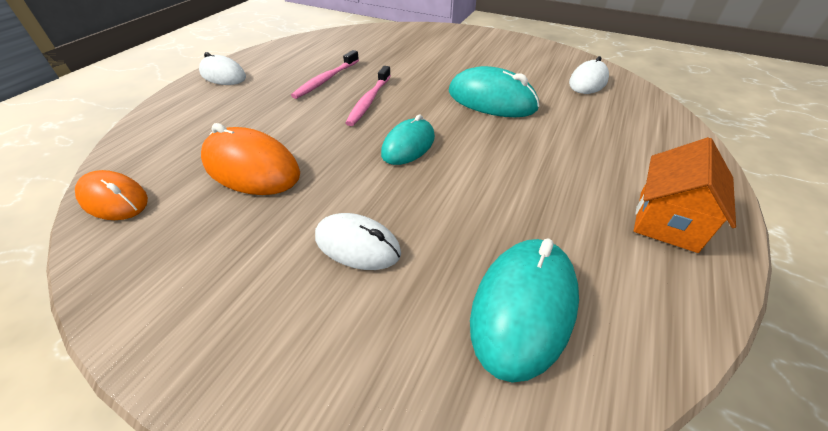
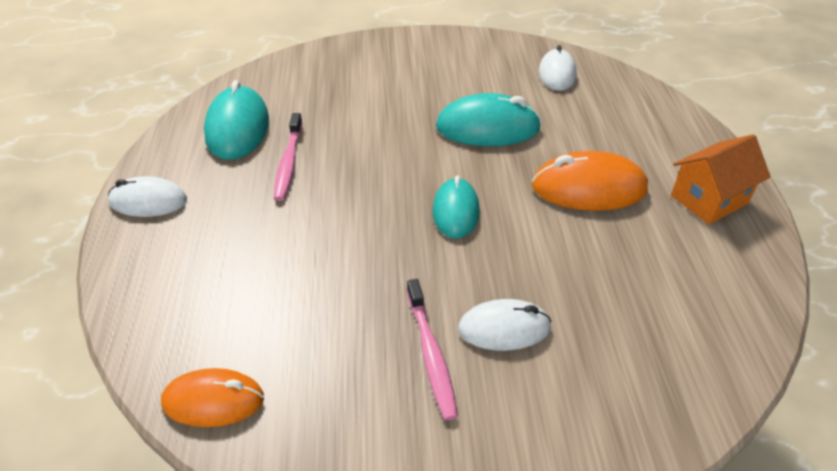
camera: 30 degrees left, 0 degrees up
(251, 168) = (324, 301): orange mouse -> orange mouse (588, 188)
(369, 101) = (366, 173): pink toothbrush -> pink toothbrush (431, 354)
(523, 307) = (666, 317): turquoise mouse -> turquoise mouse (238, 128)
(667, 220) = (709, 199): orange house -> orange house turned 60 degrees clockwise

